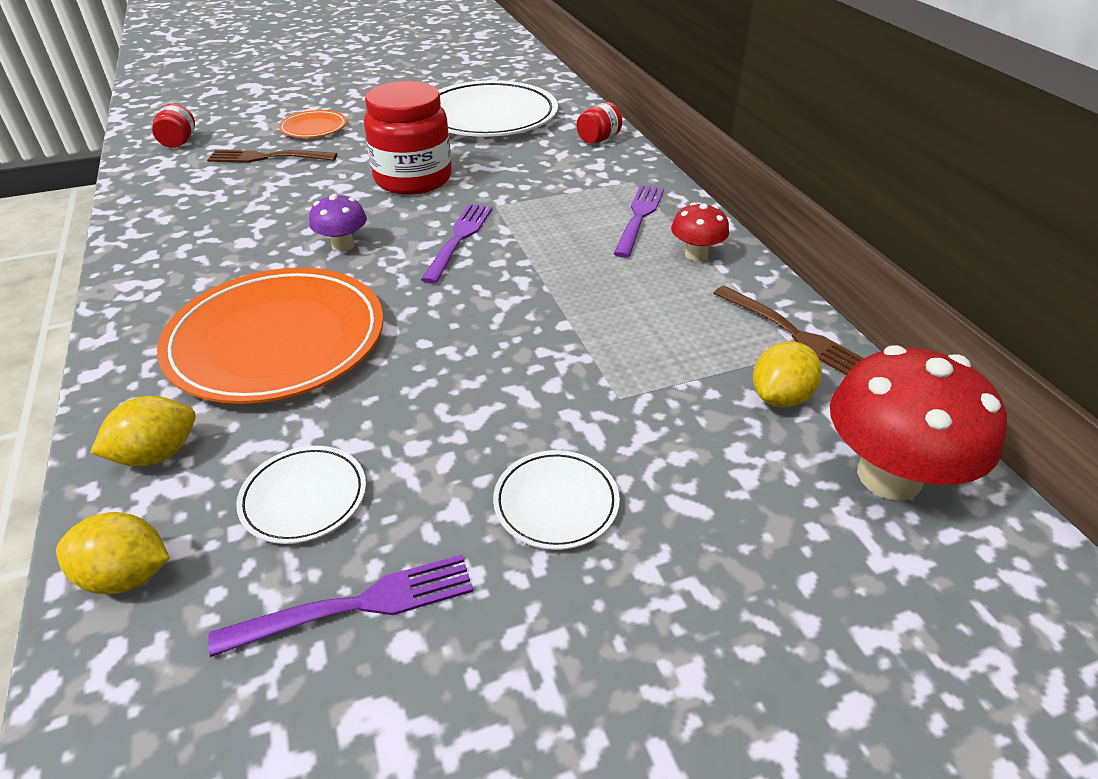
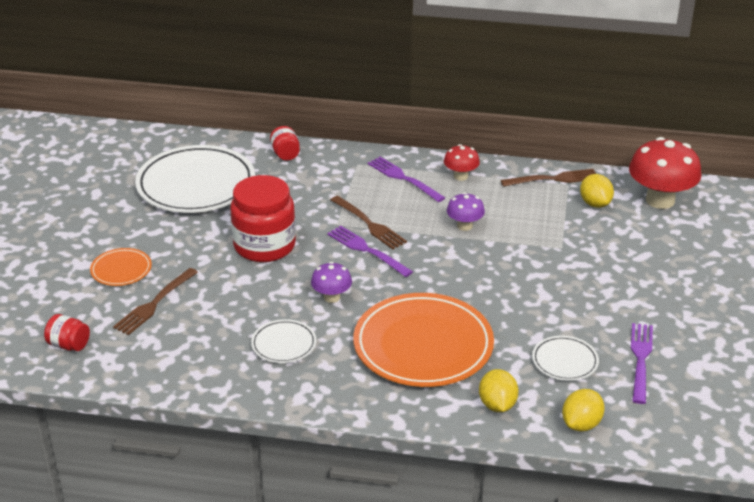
camera: 60 degrees left, 5 degrees down
(516, 224) = (369, 224): none -> brown fork
(556, 503) = (617, 289): white plate -> white plate (284, 344)
(583, 292) = (464, 226): none -> purple mushroom

